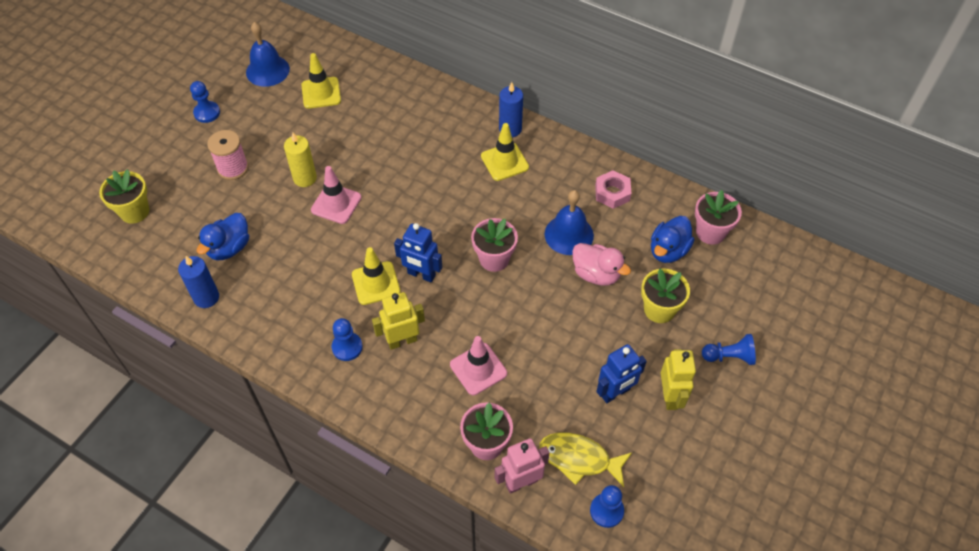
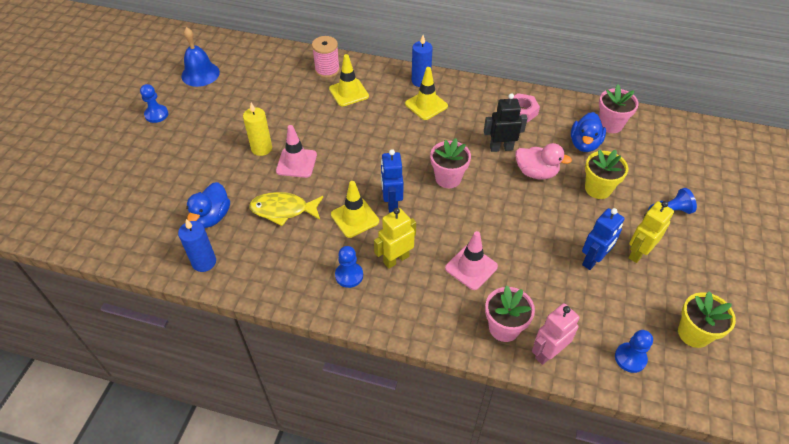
camera: 15 degrees left, 5 degrees down
(134, 211) = (113, 205): yellow flower pot -> yellow flower pot (693, 333)
(233, 168) = (194, 153): pink spool -> pink spool (327, 70)
(321, 93) = (253, 82): yellow traffic cone -> yellow traffic cone (348, 92)
(421, 274) = (391, 203): blue robot -> blue robot turned 75 degrees clockwise
(569, 234) = (501, 148): blue bell -> black robot
(579, 459) = (587, 320): yellow fish -> yellow fish (283, 210)
(670, 396) = (638, 253): yellow robot -> yellow robot turned 120 degrees counterclockwise

